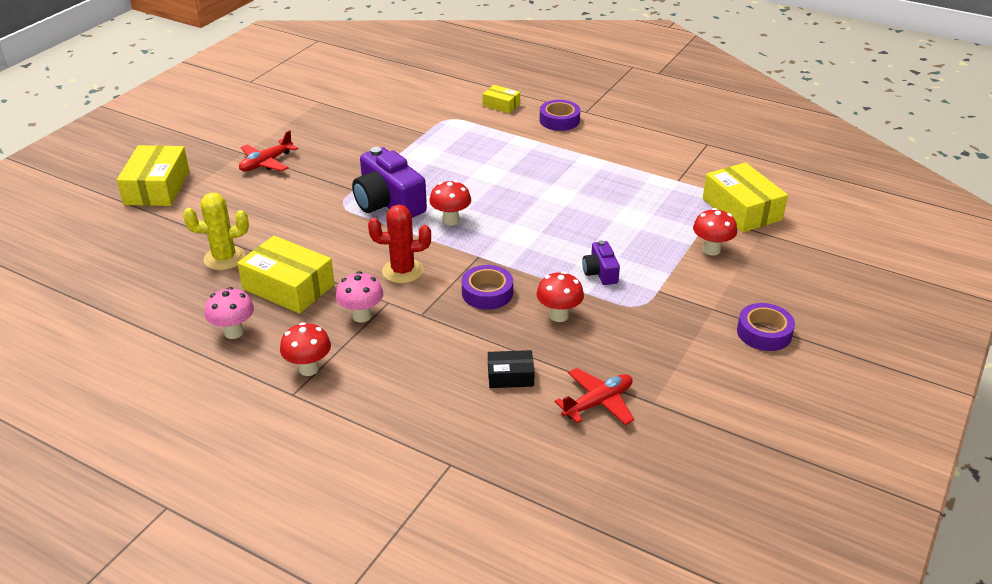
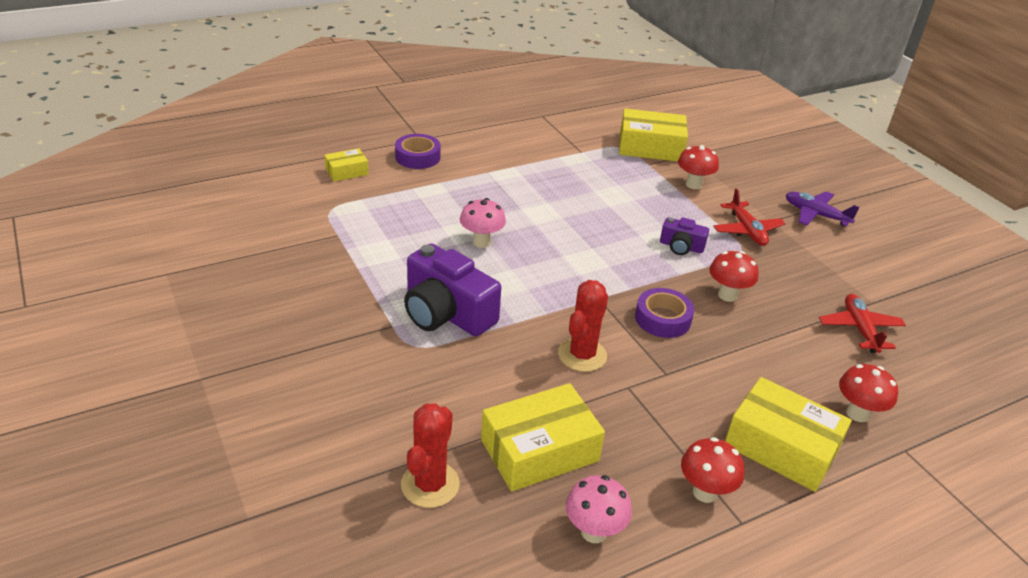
camera: 60 degrees left, 0 degrees up
(157, 187) = (184, 492): yellow box -> yellow box (781, 447)
(224, 258) = (430, 484): yellow cactus -> red cactus
(266, 163) = (252, 368): red plane -> red plane (747, 230)
(361, 316) = (638, 415): pink mushroom -> pink mushroom (481, 242)
(388, 203) = (446, 313): purple camera -> purple camera turned 45 degrees clockwise
(451, 220) = (521, 288): red mushroom -> red mushroom (857, 413)
(510, 376) = (797, 360): black box -> none
(764, 333) = (816, 215): purple tape -> purple plane

